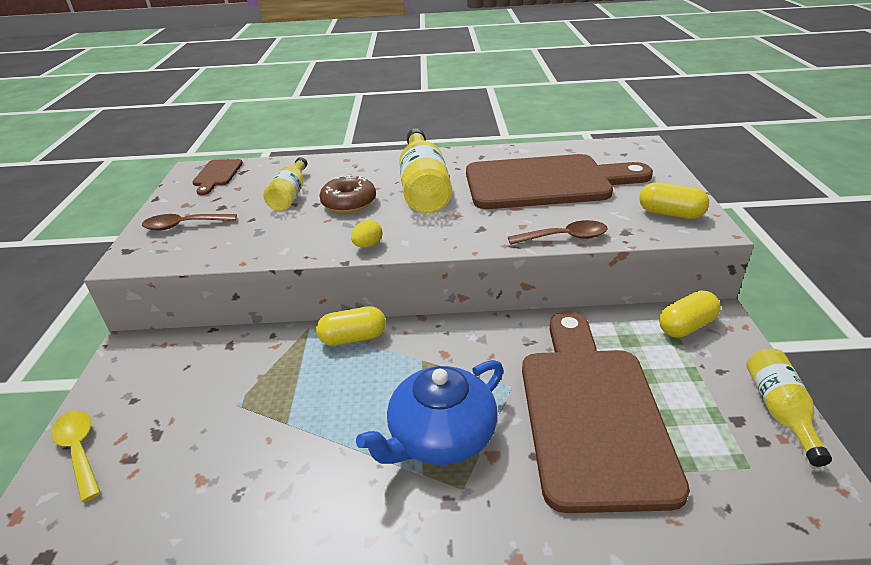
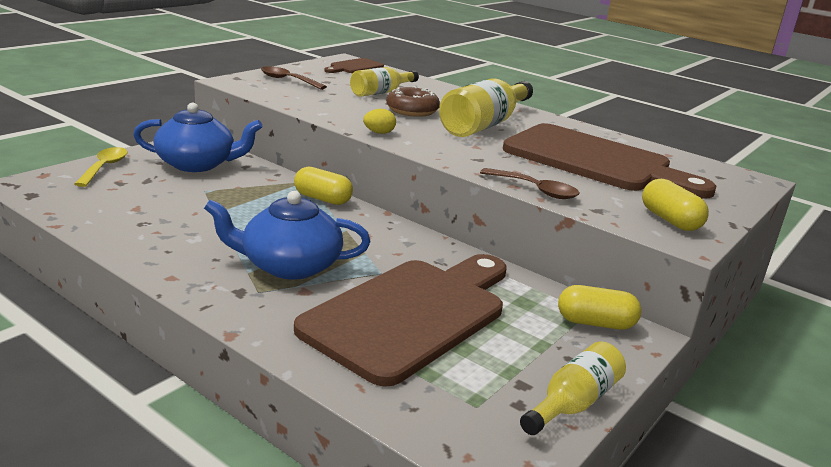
camera: 35 degrees right, 10 degrees down
(178, 375) = (197, 164): none -> blue teapot

